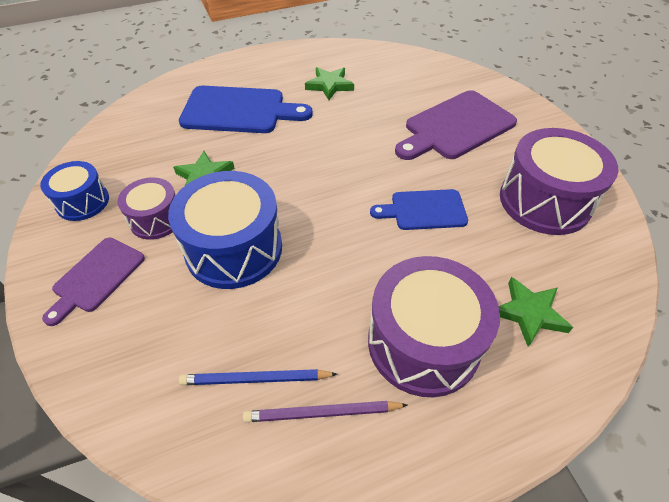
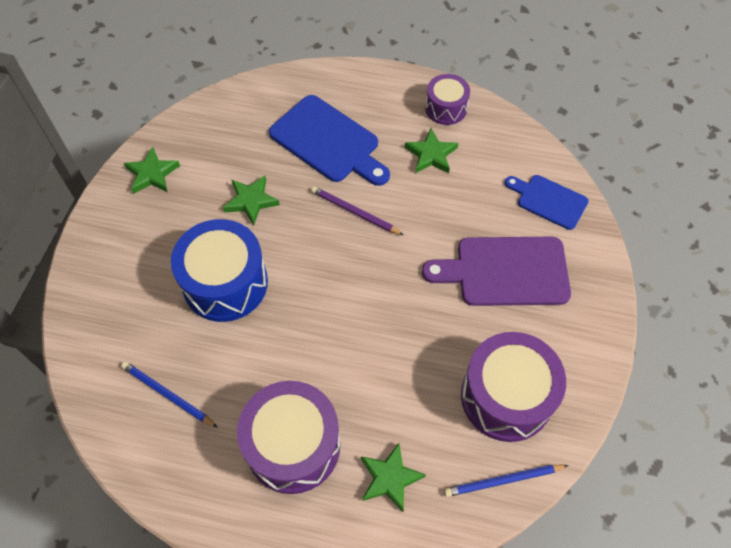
camera: 35 degrees right, 10 degrees up
(83, 202) = (152, 174): blue drum -> green star
(96, 277) = (123, 249): purple cutting board -> none
(156, 219) = (191, 222): purple drum -> purple drum (446, 108)
(323, 413) = (190, 446): purple pencil -> purple pencil (355, 212)
(424, 210) = (394, 339): blue cutting board -> blue cutting board (548, 200)
(608, 258) = (503, 480): none -> blue pencil

